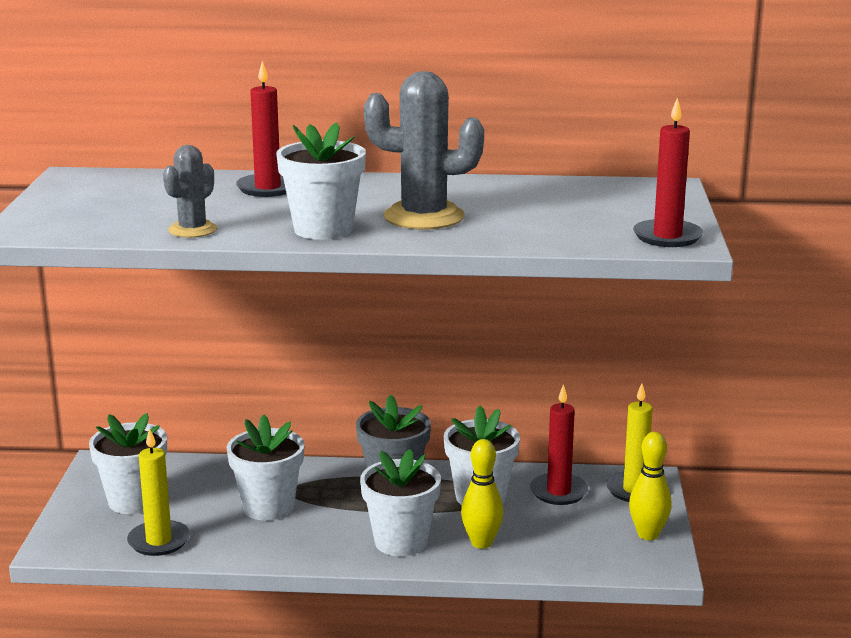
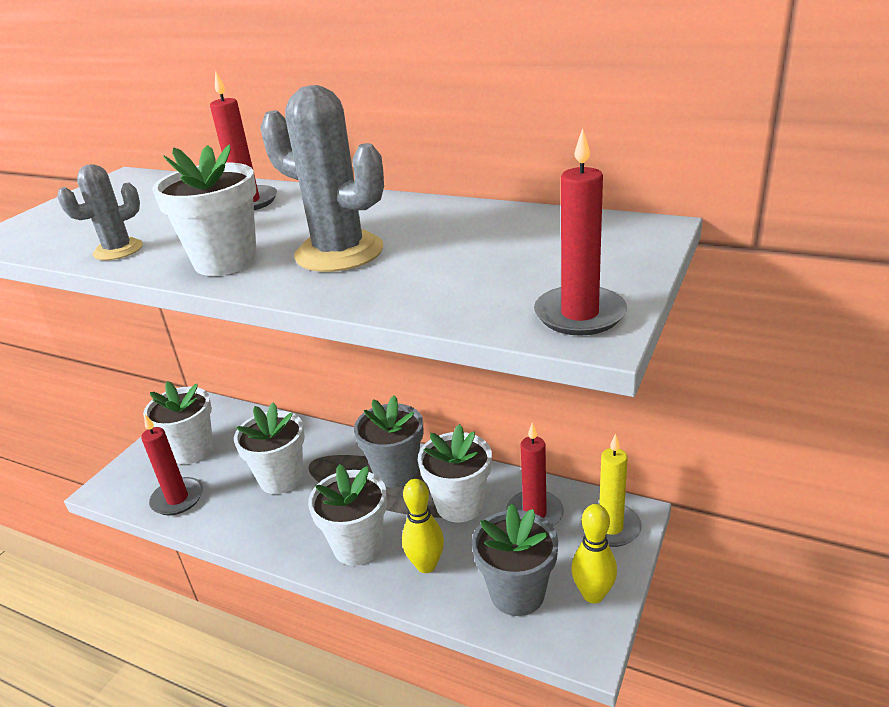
camera: 25 degrees right, 10 degrees up
(159, 541) = (177, 499): yellow candle -> red candle
(581, 546) = (517, 593): none -> grey flower pot

